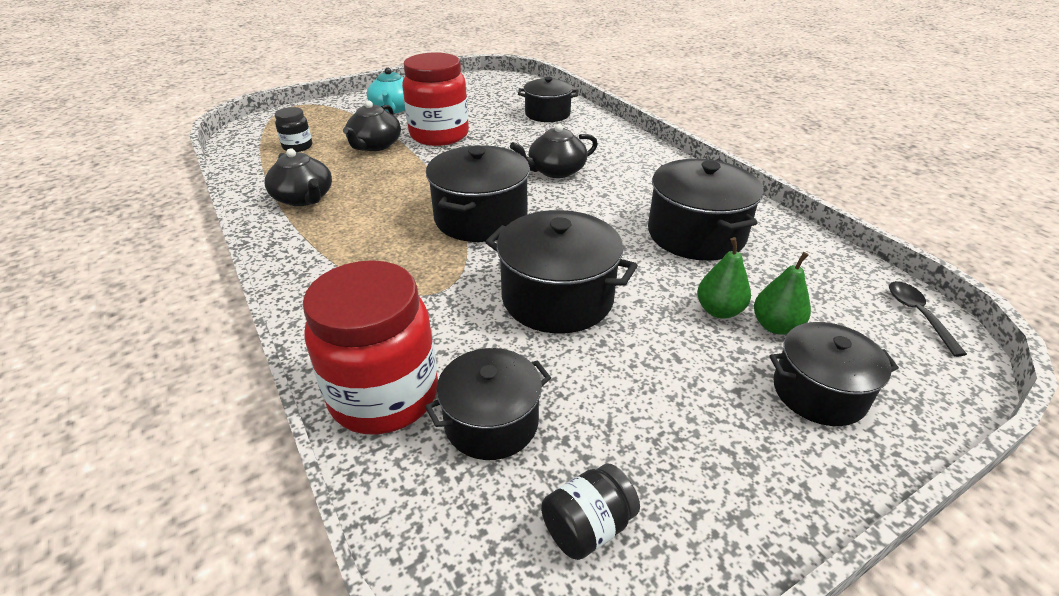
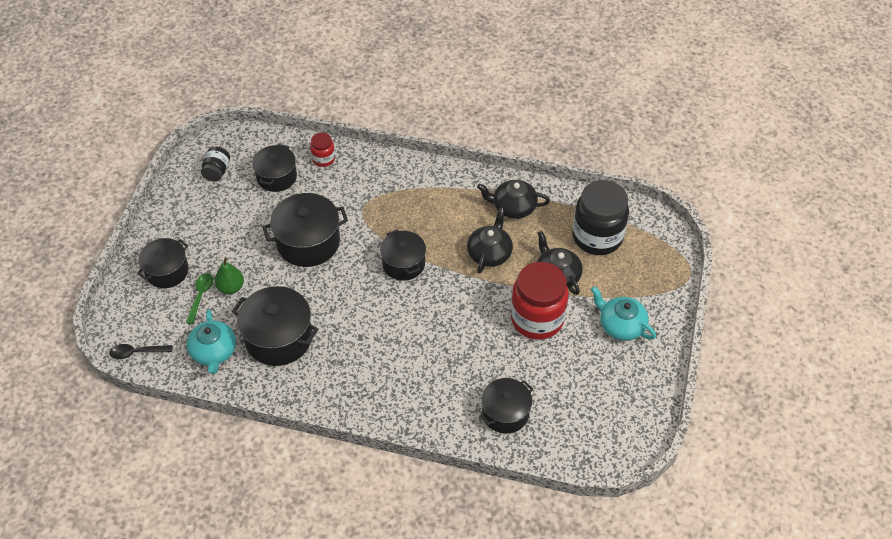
camera: 135 degrees right, 15 degrees up
(297, 147) = (597, 237): black jar -> black jar, size x2.09
(384, 395) = (323, 159): red jar -> red jar, size x0.48
(481, 218) = (403, 264): black pot -> black pot, size x0.67
(555, 171) = (414, 339): black teapot -> black teapot (489, 253)
(775, 326) = (200, 296): green pear -> green spoon
(792, 262) = (214, 351): none -> turquoise teapot
(918, 315) = (137, 352): black spoon -> black spoon turned 135 degrees clockwise

